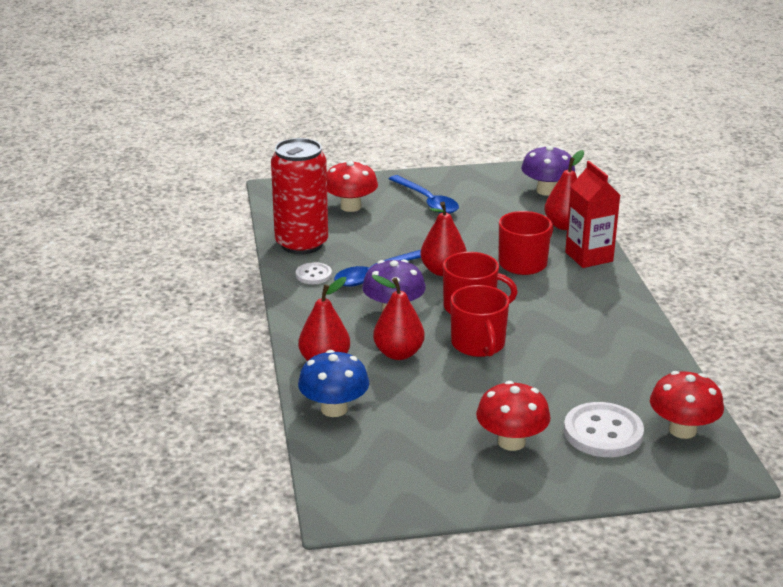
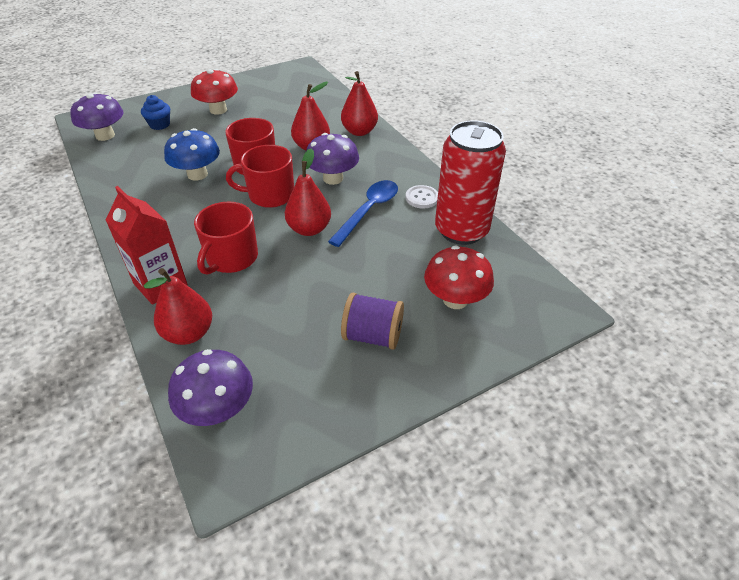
camera: 160 degrees right, 15 degrees up
(334, 409) = (334, 107): blue mushroom -> blue mushroom (197, 174)
(427, 201) = (372, 336): blue spoon -> purple spool
(603, 432) = (159, 125): white button -> blue cupcake
(682, 430) = (105, 135): red mushroom -> purple mushroom

